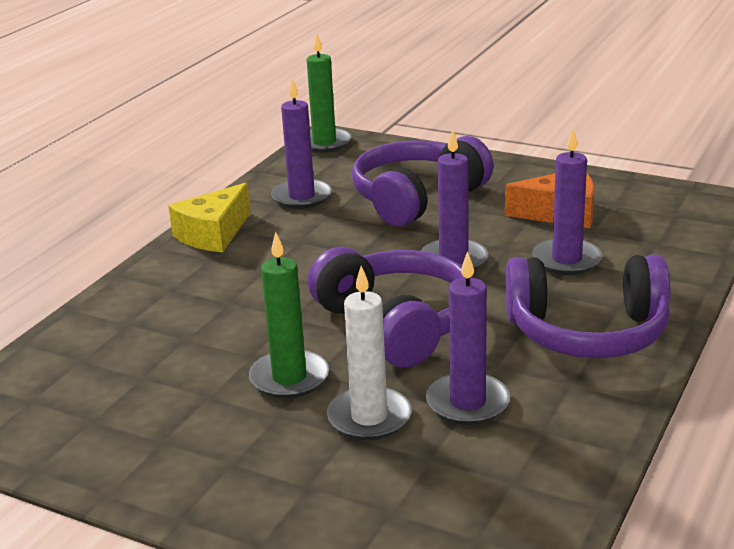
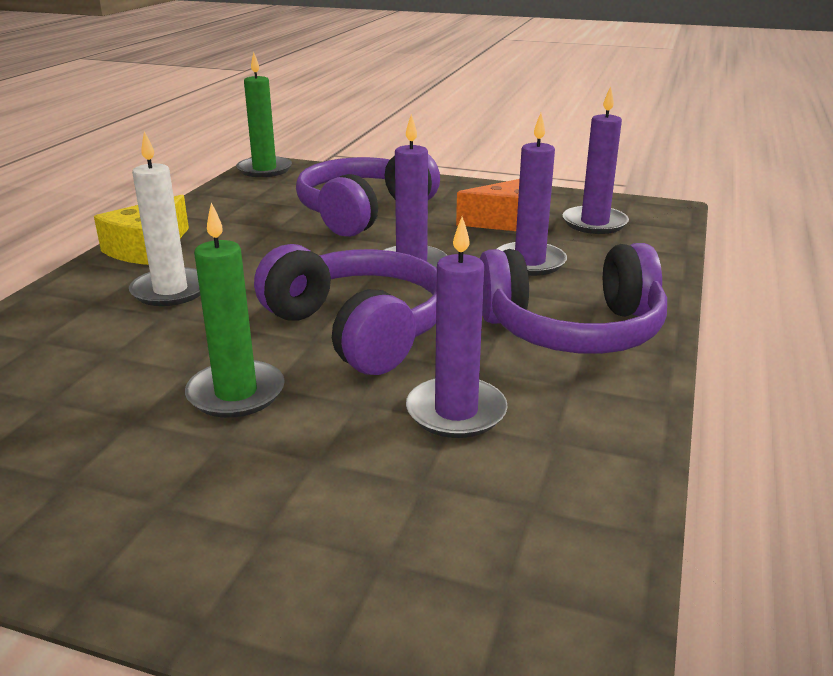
camera: 10 degrees left, 0 degrees up
(302, 197) = (243, 214): purple candle -> purple candle (594, 223)
(369, 417) = (339, 435): white candle -> white candle (170, 290)

